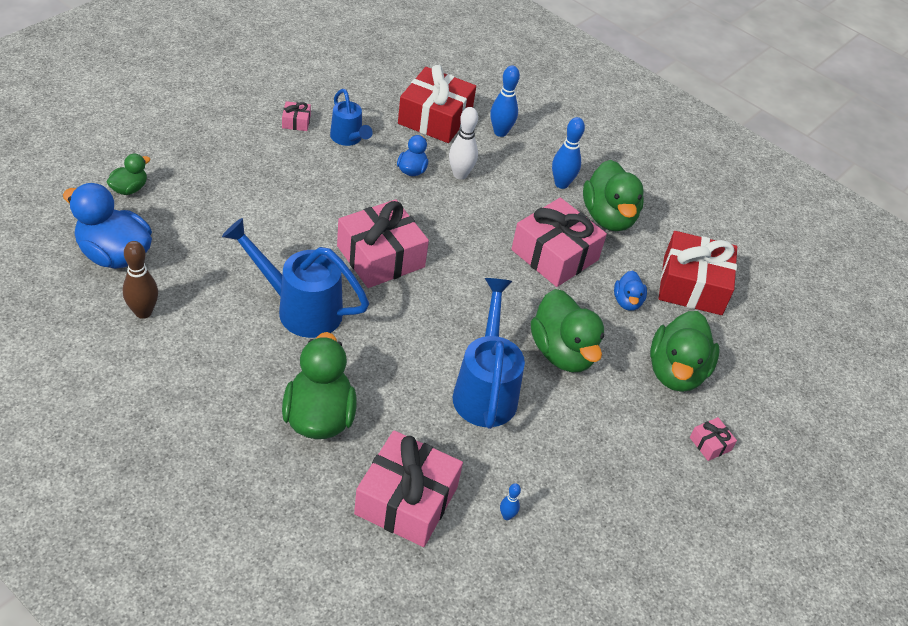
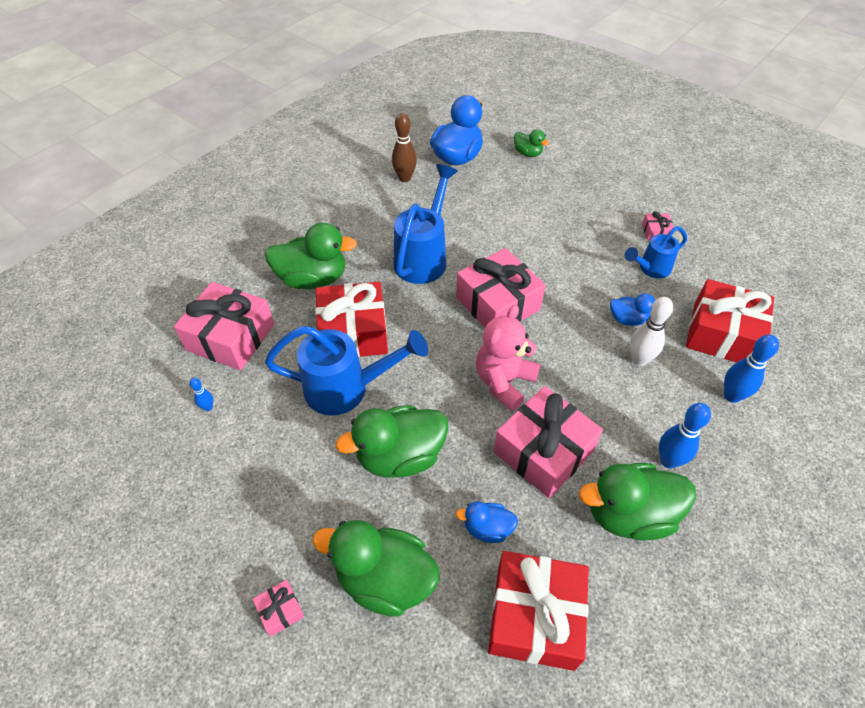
camera: 95 degrees right, 5 degrees up
(409, 380) = (353, 332): none -> red gift
(481, 268) = (504, 382): none -> pink teddy bear

